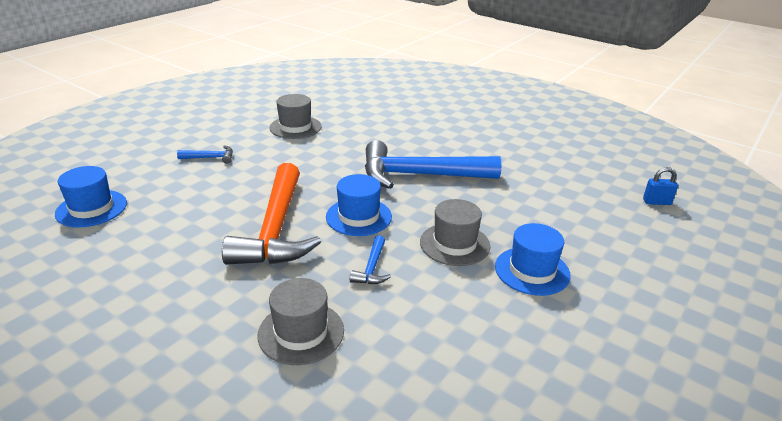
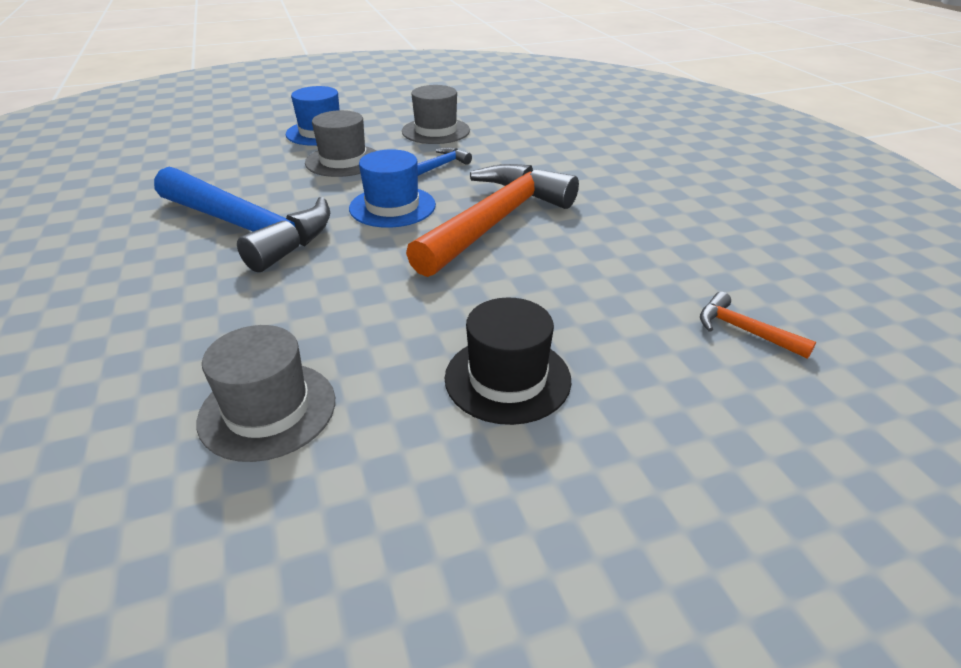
camera: 145 degrees left, 5 degrees up
(91, 208) = (743, 331): blue hat -> orange hammer
(211, 158) = (507, 378): blue hammer -> black hat
(301, 332) = (538, 150): grey hat -> grey hat (436, 131)
(656, 202) = (111, 136): blue padlock -> none

